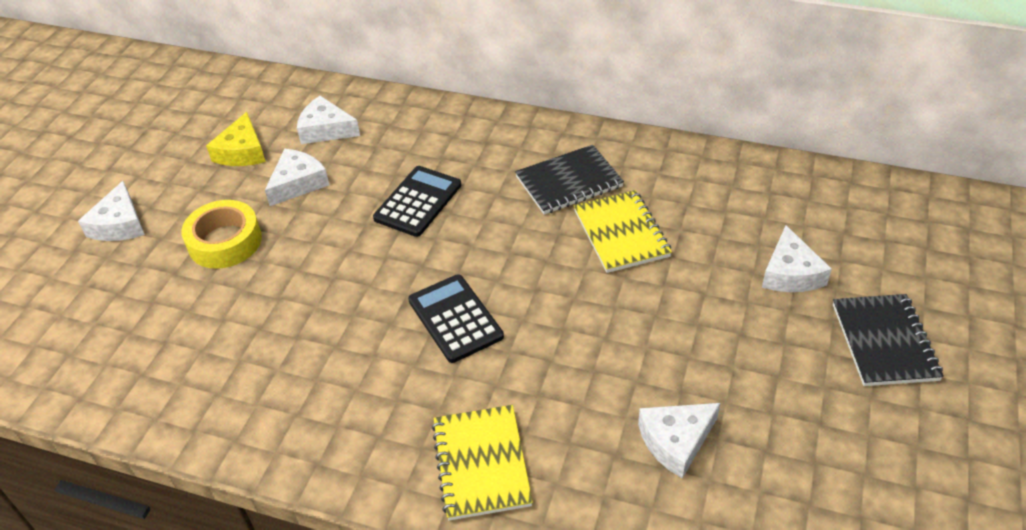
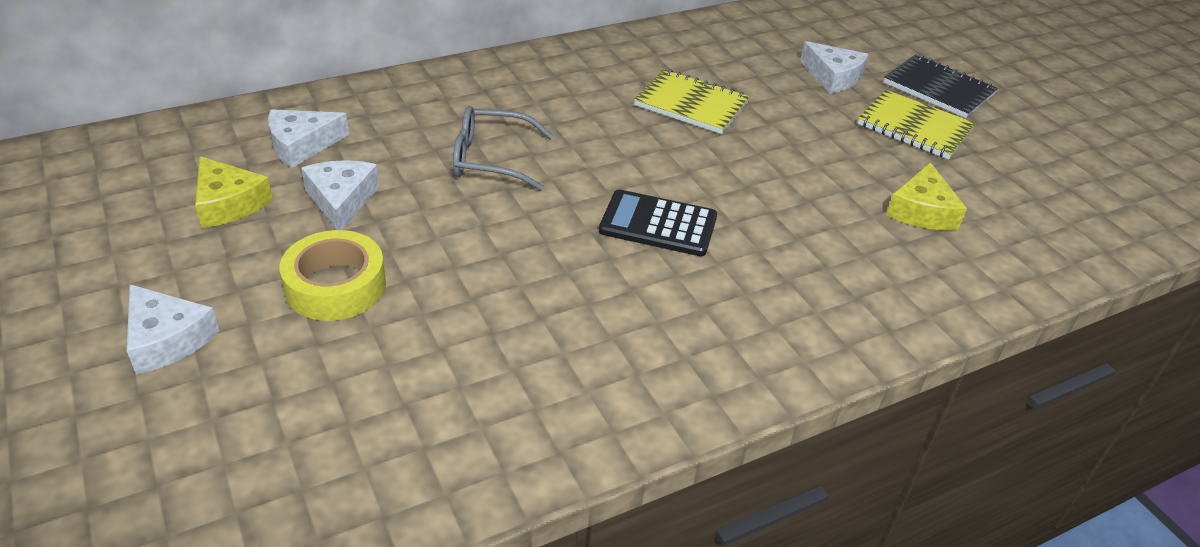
camera: 50 degrees left, 5 degrees down
(418, 202) = (491, 159): black calculator -> grey glasses
(481, 464) = (831, 307): yellow notebook -> yellow notebook (914, 128)
(569, 182) = (599, 89): black notebook -> none
(676, 441) = (922, 211): white cheese -> yellow cheese

